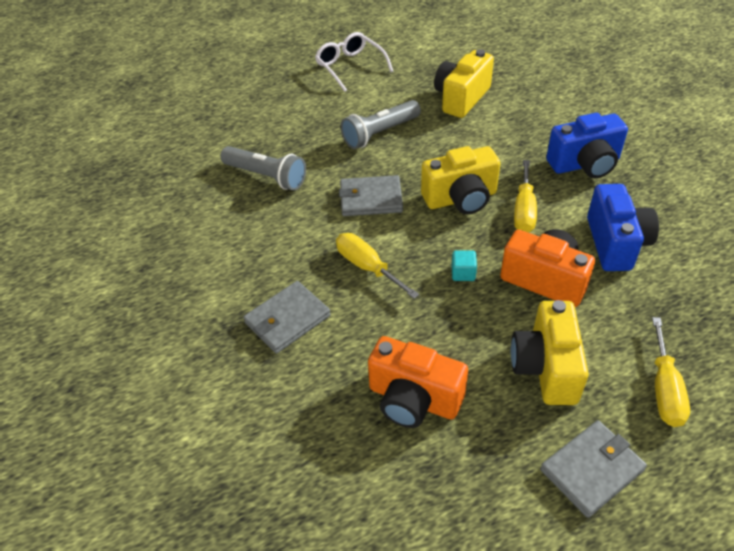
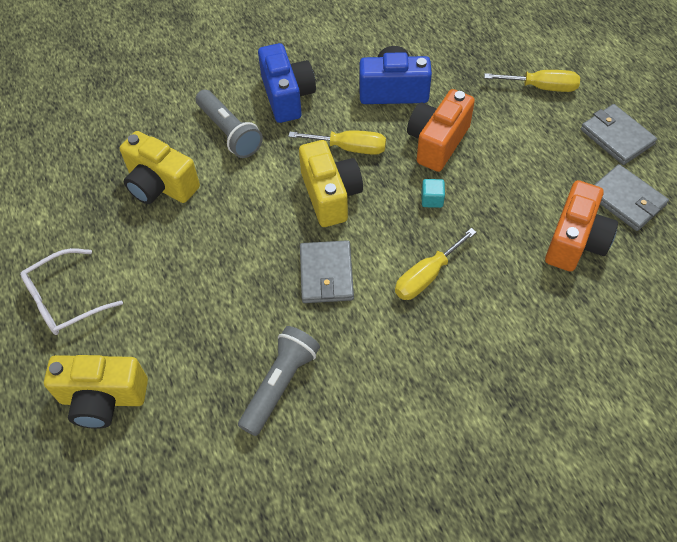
camera: 90 degrees left, 10 degrees up
(287, 319) = (499, 344): grey wallet -> grey wallet (626, 200)
(380, 133) = (213, 265): grey flashlight -> grey flashlight (229, 132)
(545, 367) = (531, 152): yellow camera -> yellow camera (103, 398)

